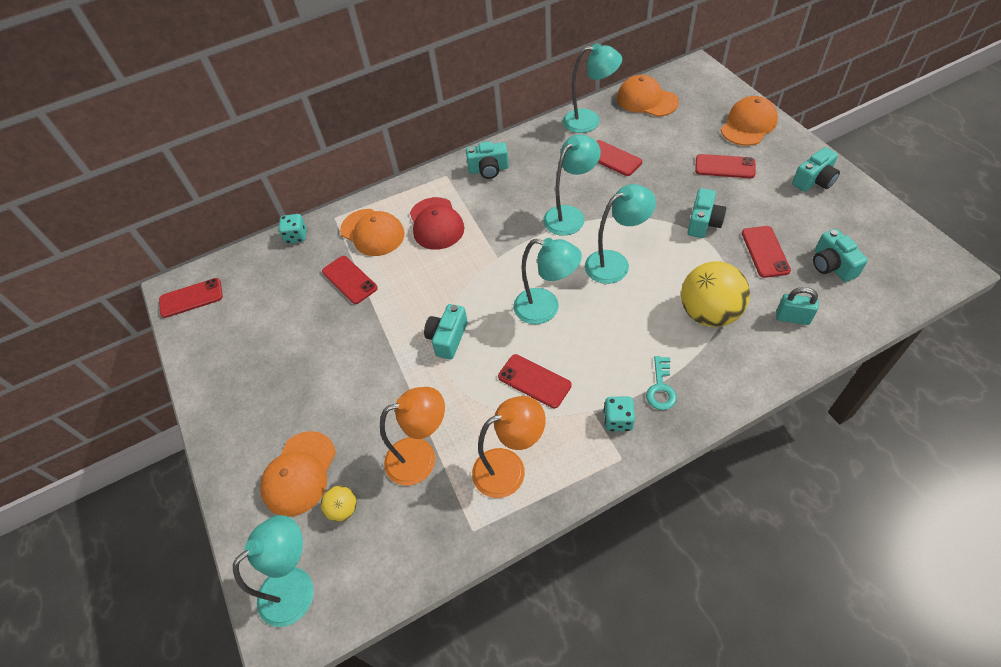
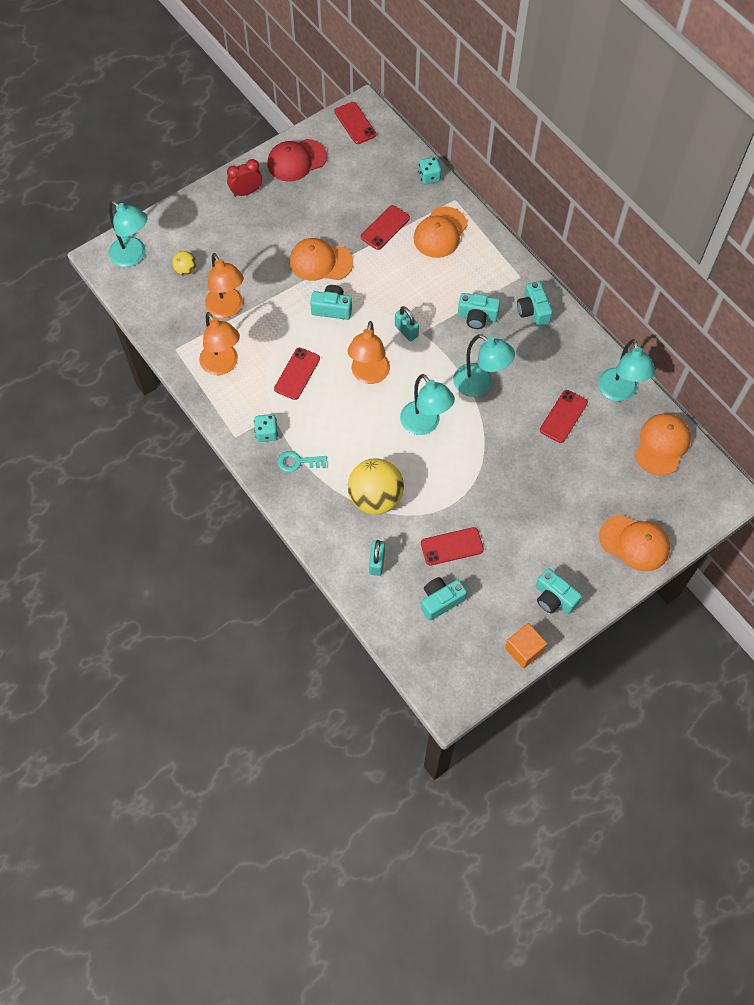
camera: 75 degrees right, 10 degrees up
(242, 423) = (246, 192): none -> red clock
(299, 473) = (210, 237): orange cap -> orange cap (320, 262)
(436, 224) = (456, 279): red cap -> red cap (296, 160)
(493, 270) = (406, 331): none -> turquoise padlock
(546, 308) = (369, 375): turquoise lamp -> orange lamp
(703, 223) = (483, 496): turquoise camera -> turquoise camera (477, 317)
(725, 167) = (564, 517): red phone -> none
(875, 206) = (524, 650): none -> orange cube

